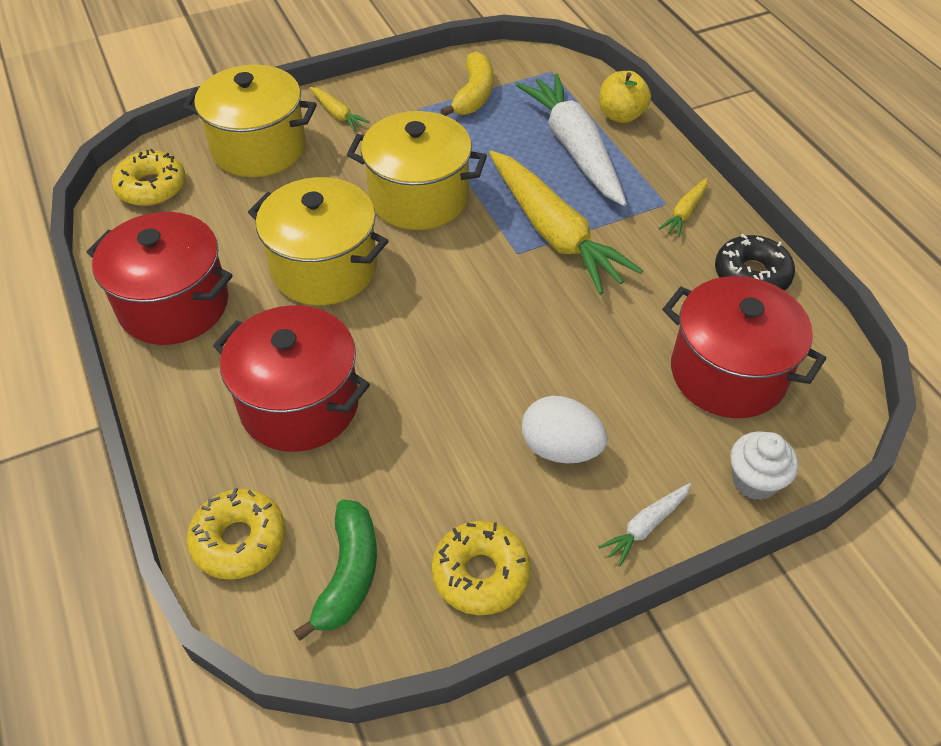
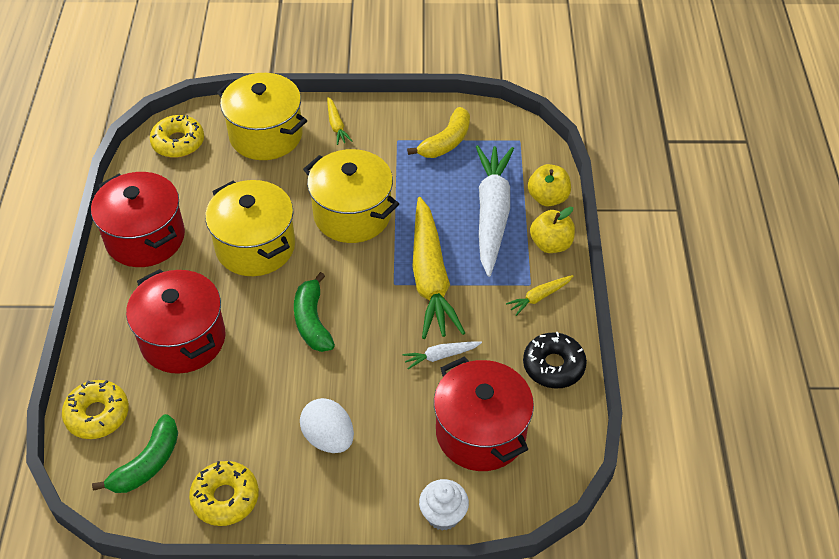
camera: 25 degrees right, 0 degrees up
(450, 325) = (312, 321): none -> green banana
(646, 526) = (348, 513): white carrot -> white carrot (440, 356)
(657, 158) = (551, 244): none -> yellow apple

